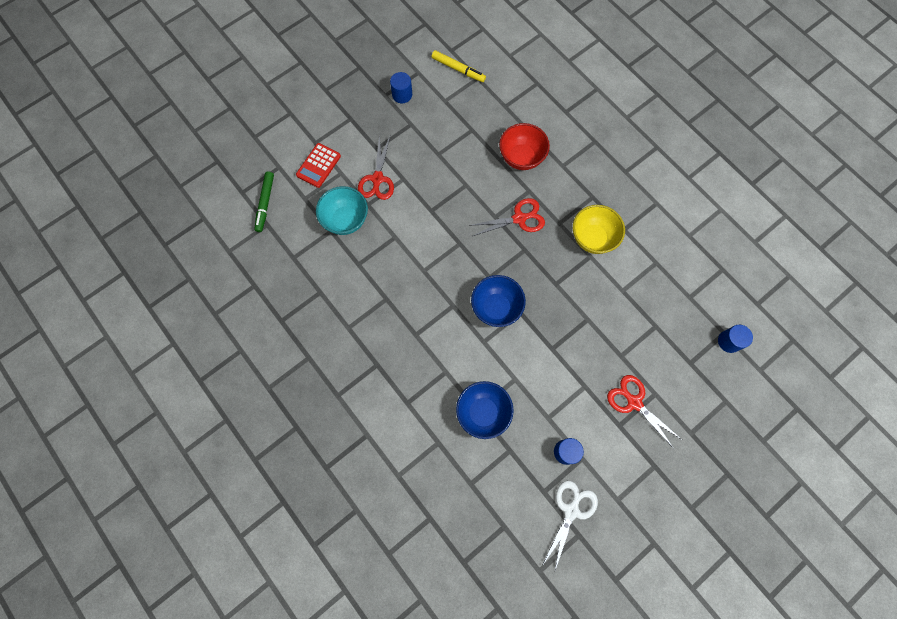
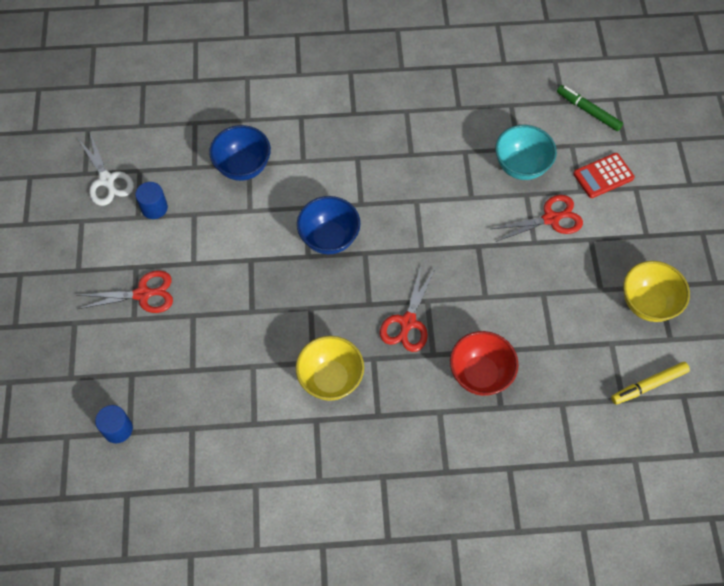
camera: 125 degrees right, 10 degrees down
(318, 165) = (603, 176): red calculator -> red calculator turned 90 degrees counterclockwise
(377, 179) = (551, 219): red scissors -> red scissors turned 120 degrees clockwise
(402, 95) = (647, 303): blue cylinder -> yellow bowl

